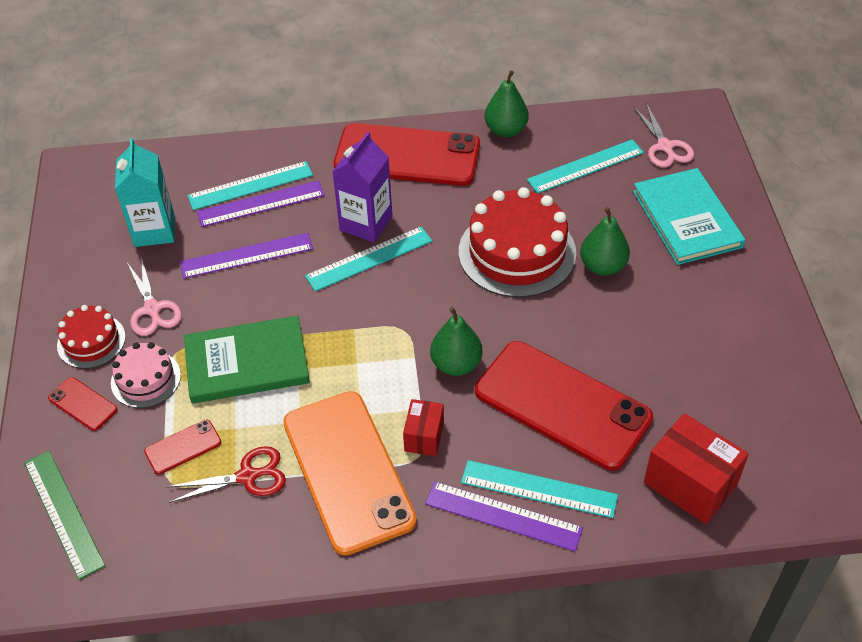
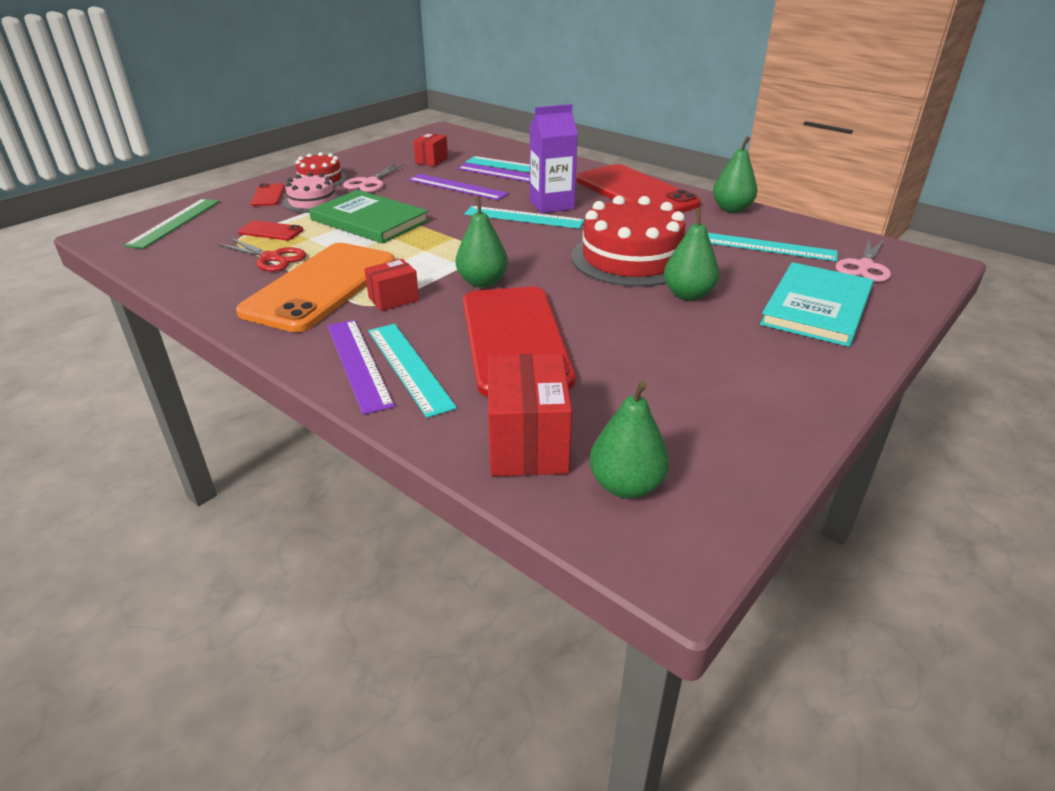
camera: 45 degrees right, 15 degrees down
(154, 230) = (431, 160): turquoise carton -> red box
(771, 466) = (626, 486): none -> green pear

